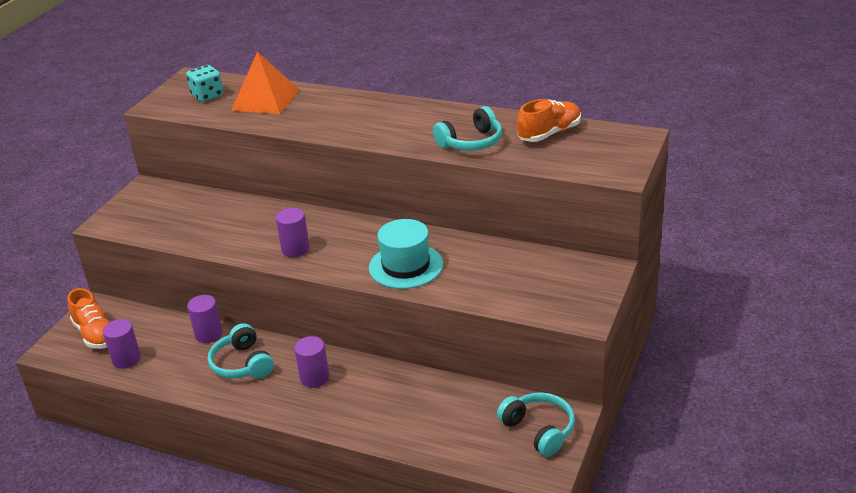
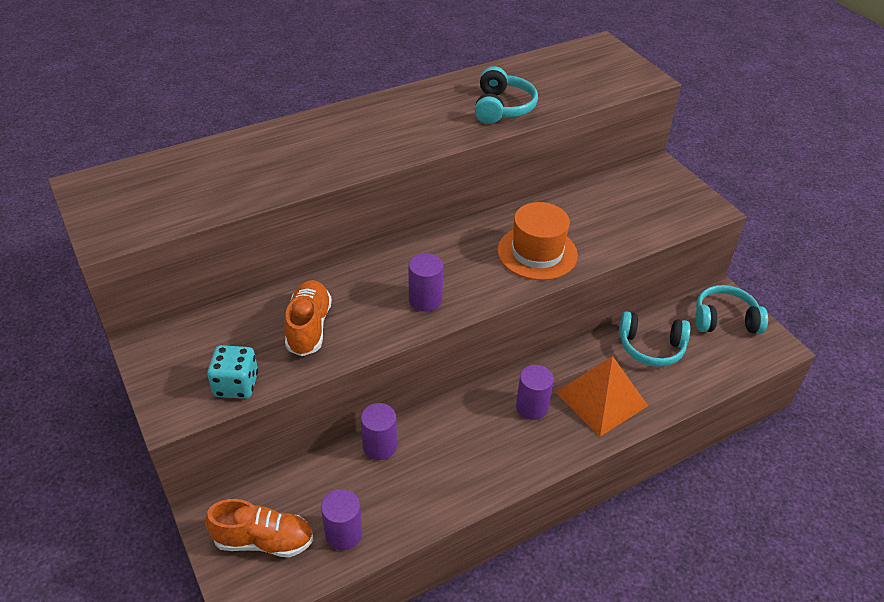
camera: 55 degrees left, 10 degrees up
(207, 95) = (153, 193): turquoise dice -> turquoise dice (236, 385)
(242, 364) = (456, 445): turquoise headphones -> turquoise headphones (651, 347)
(265, 99) = (232, 164): orange pyramid -> orange pyramid (601, 399)
(406, 266) = (537, 253): turquoise hat -> orange hat
(549, 133) = (542, 72): orange shoe -> orange shoe (309, 327)

